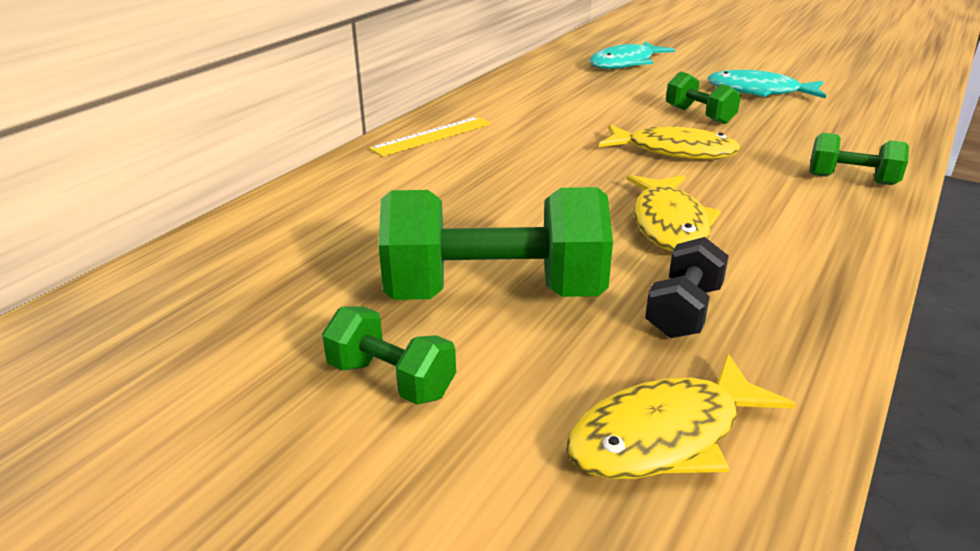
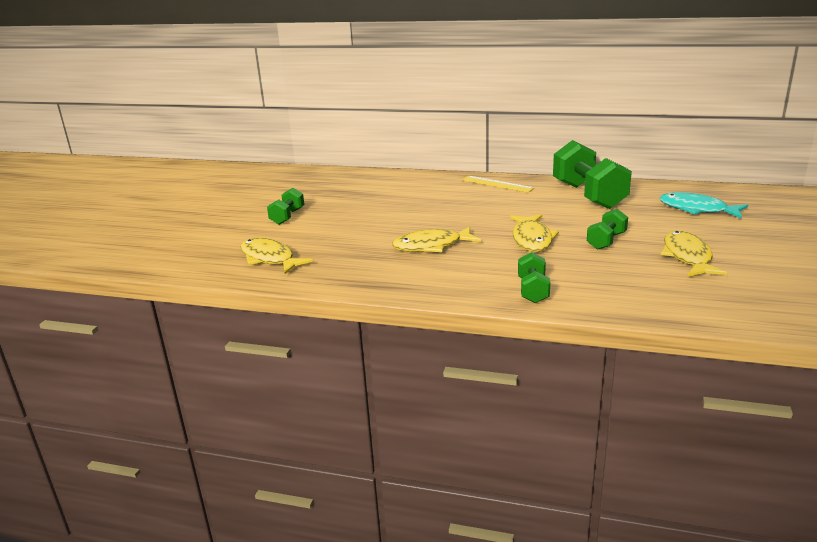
camera: 75 degrees right, 5 degrees down
(494, 294) = (347, 222): green dumbbell -> green dumbbell (588, 195)
(684, 311) = (350, 255): black dumbbell -> none
(759, 92) = (687, 257): turquoise fish -> yellow fish

